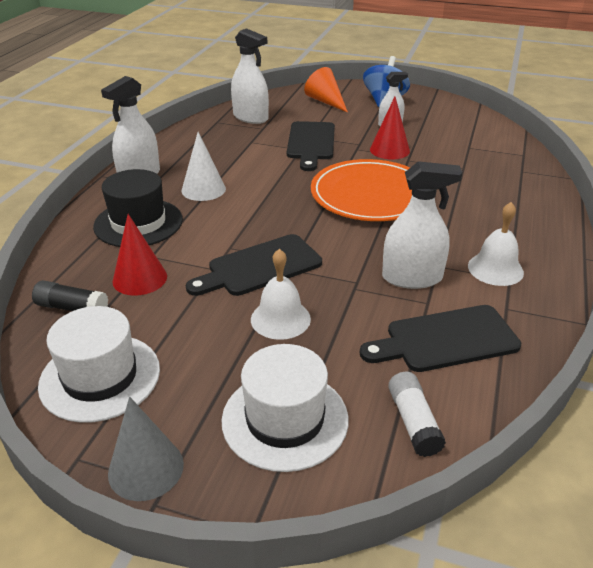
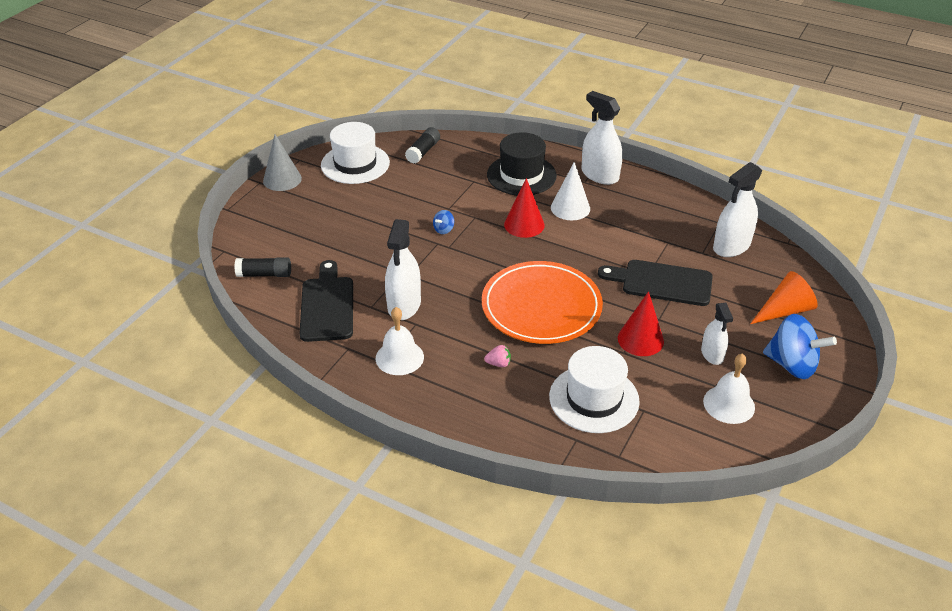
camera: 100 degrees right, 5 degrees up
(140, 278) = (447, 176): red cone -> red cone (524, 224)
(260, 267) = (444, 229): black cutting board -> blue spinning top
(280, 319) = (380, 233): white bell -> white bell (729, 404)
(285, 419) = (291, 226): white hat -> white hat (594, 399)
(413, 422) = (264, 274): white glue stick -> black glue stick
(463, 211) = (498, 363): none -> pink strawberry

